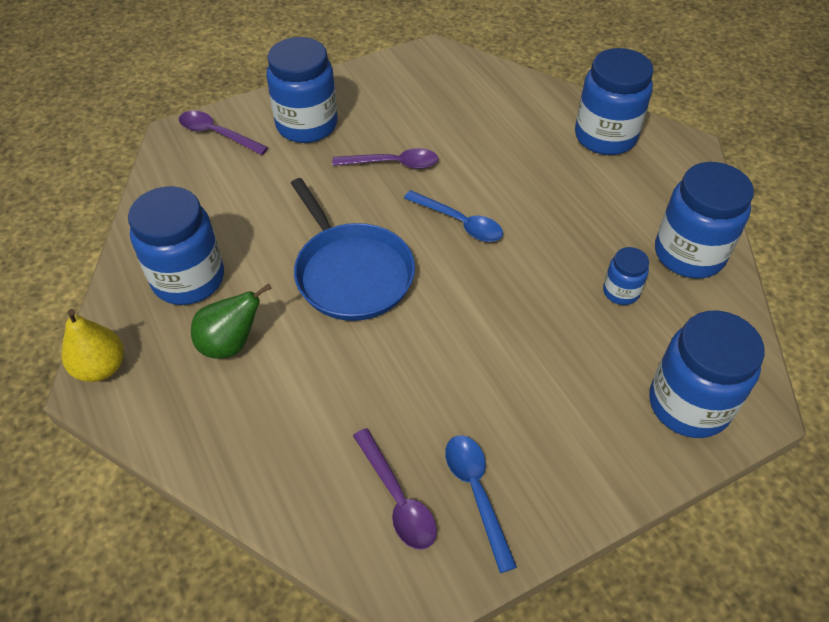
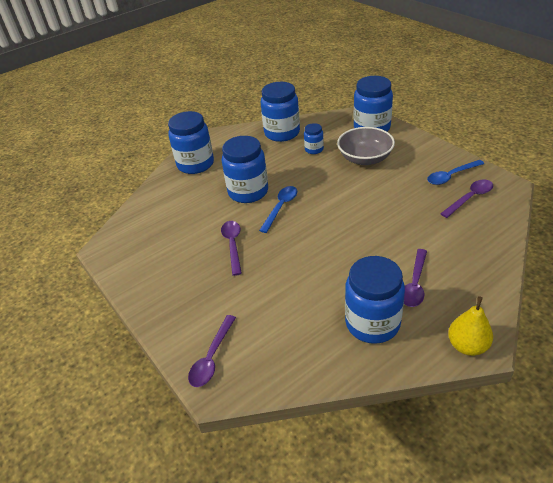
camera: 95 degrees left, 10 degrees down
(231, 344) = (415, 284): green pear -> purple spoon
(307, 125) = (195, 301): blue jar -> blue jar (248, 192)
(351, 273) = (336, 243): blue pan -> none
(573, 363) = (365, 158): none -> grey bowl

